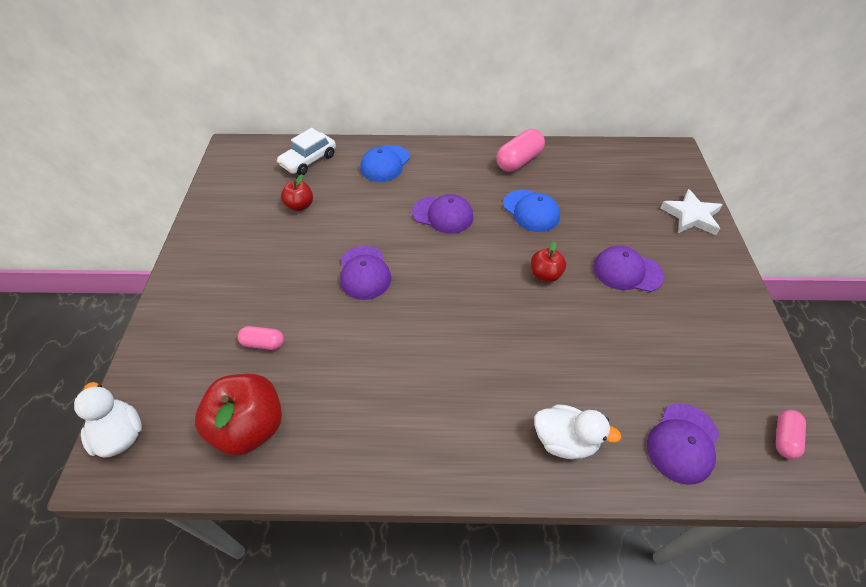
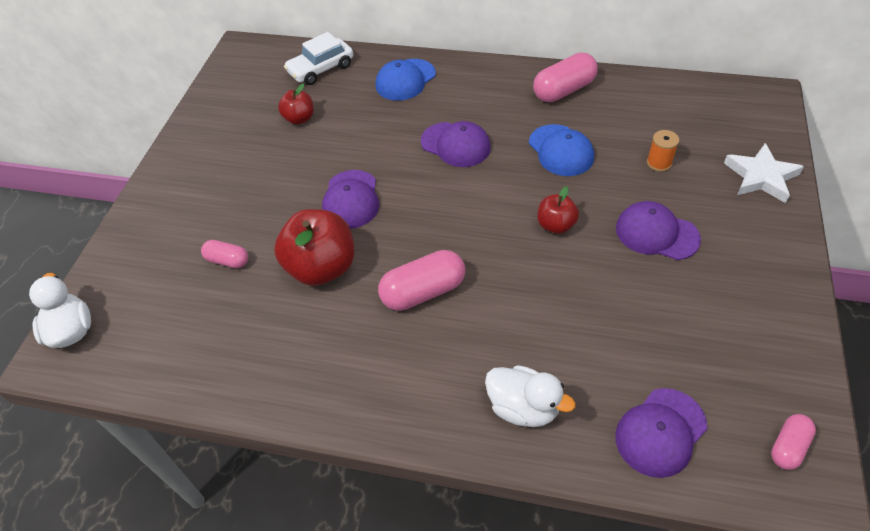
camera: 15 degrees right, 0 degrees up
(250, 427) = (195, 342): red apple -> red apple (321, 267)
(450, 348) = (423, 292): none -> pink capsule
(611, 213) = (659, 163): none -> orange spool

